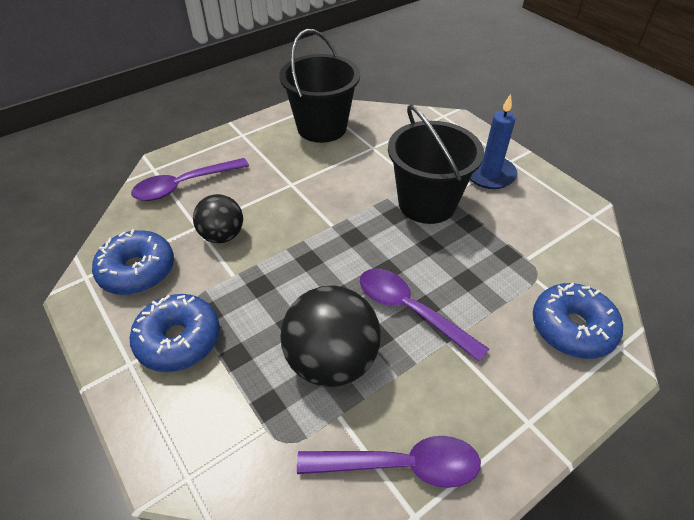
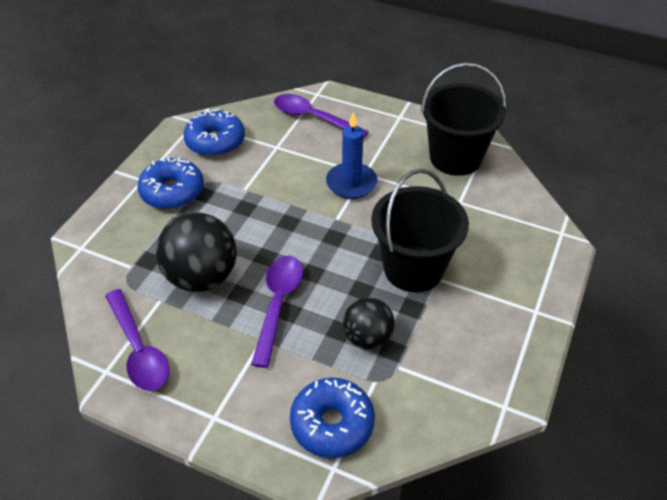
camera: 60 degrees right, 0 degrees up
(222, 235) = (278, 164): black ball -> black ball (367, 337)
(489, 174) = (497, 301): blue candle -> blue candle (351, 183)

